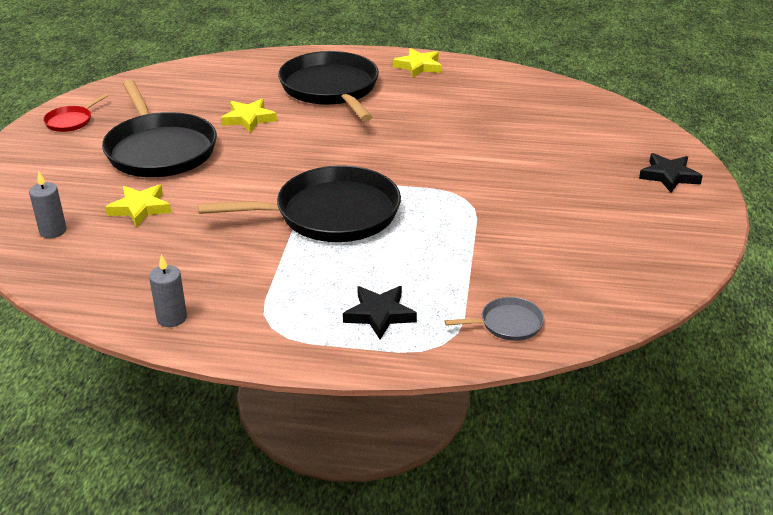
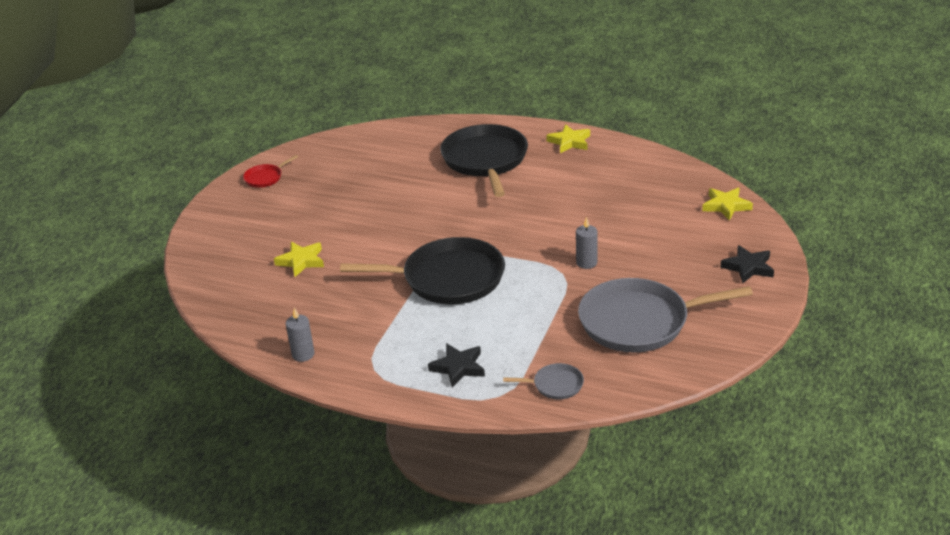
camera: 15 degrees right, 0 degrees up
(53, 231) = (232, 275): grey candle -> grey candle (586, 263)
(159, 149) = (328, 209): black pan -> none
(248, 119) = (407, 185): yellow star -> yellow star (726, 206)
(576, 243) = (639, 322): none -> grey pan

